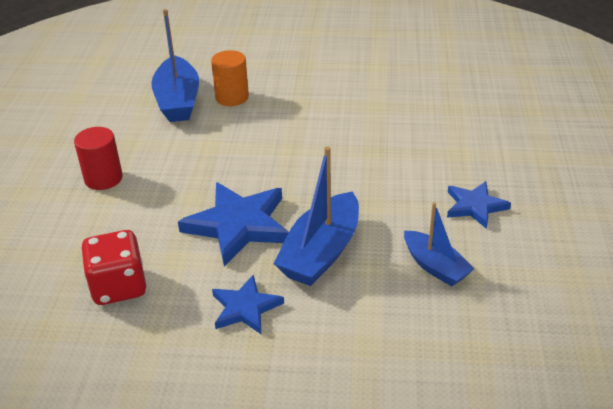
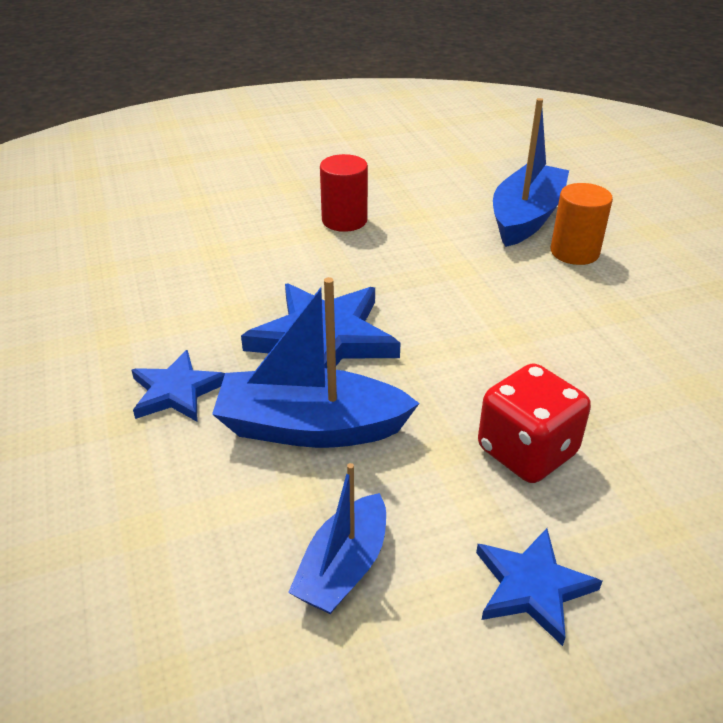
camera: 65 degrees right, 0 degrees up
(119, 287) = (177, 289): red dice -> red dice (526, 451)
(178, 101) = (526, 218): blue boat -> blue boat turned 150 degrees clockwise

